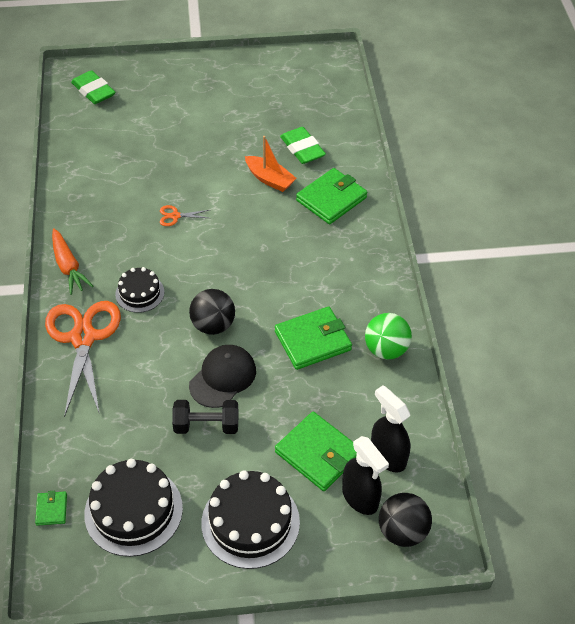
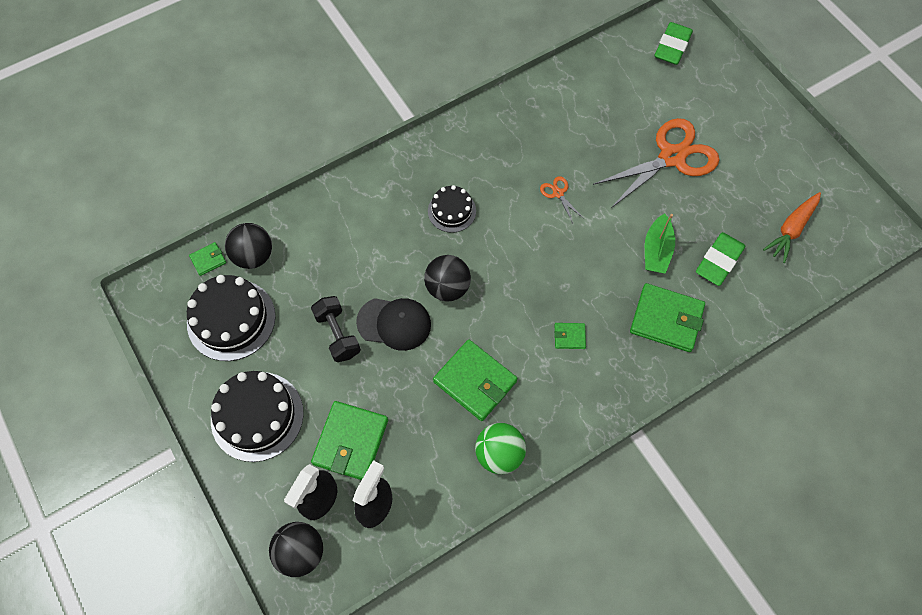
camera: 65 degrees right, 15 degrees up
(68, 267) = (450, 142): orange carrot -> orange carrot (791, 229)
(76, 467) = (253, 256): none -> black ball
(83, 338) = (381, 193): orange scissors -> orange scissors (672, 157)
(269, 179) = (656, 251): orange boat -> green boat
(310, 262) = (569, 336): none -> green wallet

